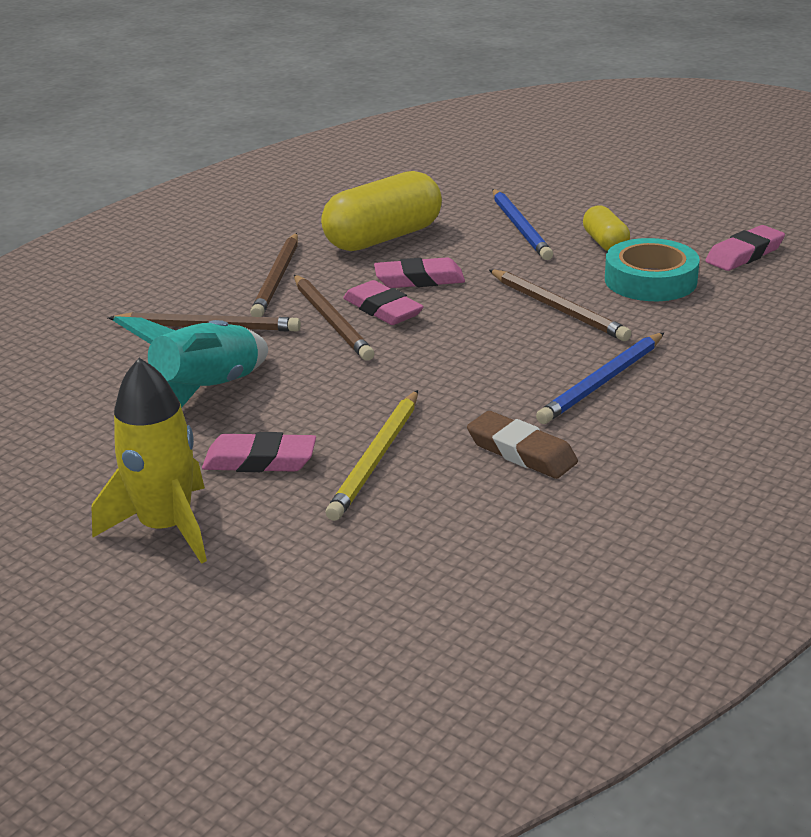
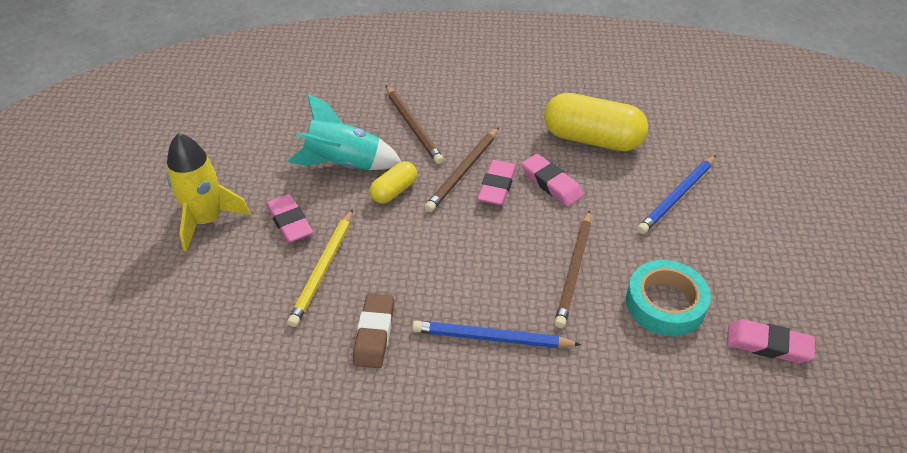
camera: 55 degrees right, 15 degrees up
(277, 279) = (494, 122): brown pencil -> none
(376, 458) = (323, 269): yellow pencil -> yellow pencil turned 60 degrees counterclockwise
(605, 243) = (700, 252): yellow capsule -> yellow capsule (394, 191)

